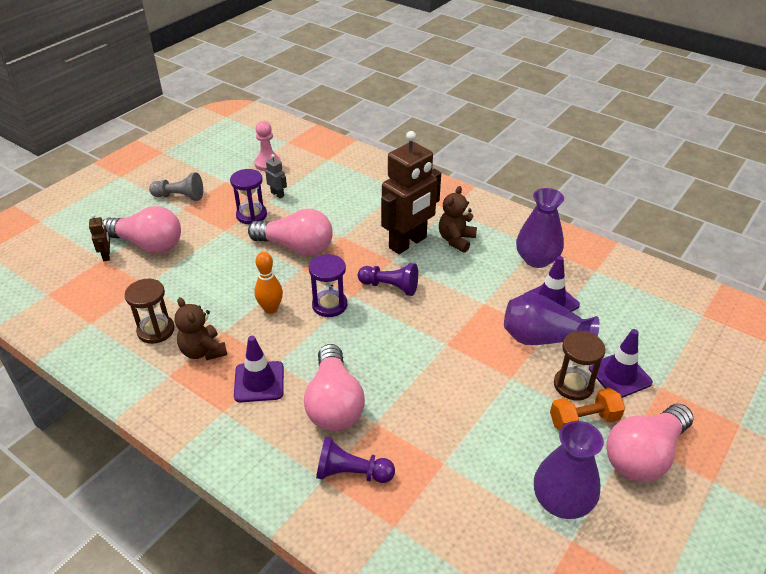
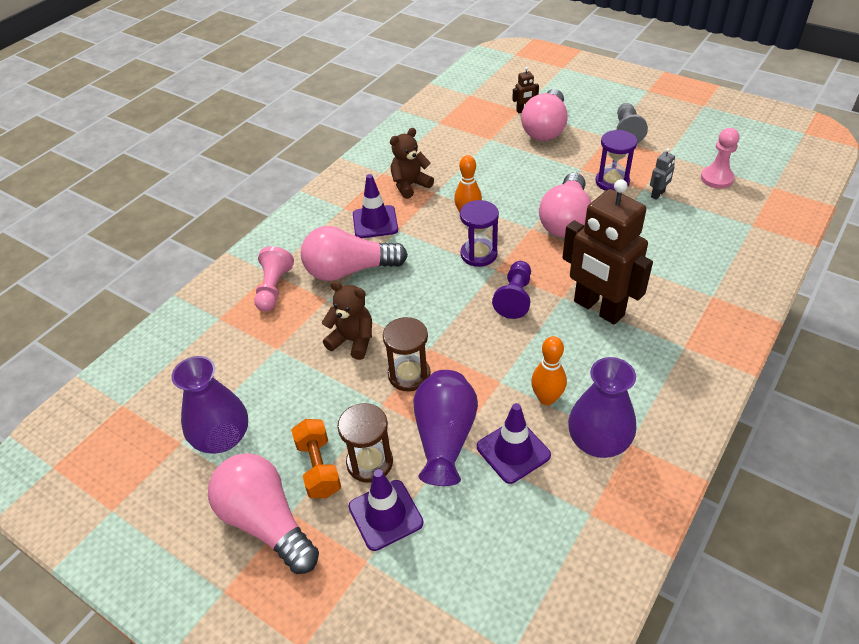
camera: 90 degrees right, 5 degrees up
(156, 330) = (433, 156): brown hourglass -> brown hourglass (409, 375)
(351, 473) = (274, 288): purple pawn -> pink pawn
(456, 240) = (617, 354): brown teddy bear -> brown teddy bear (353, 341)
(500, 279) = (546, 398): none -> orange bowling pin

